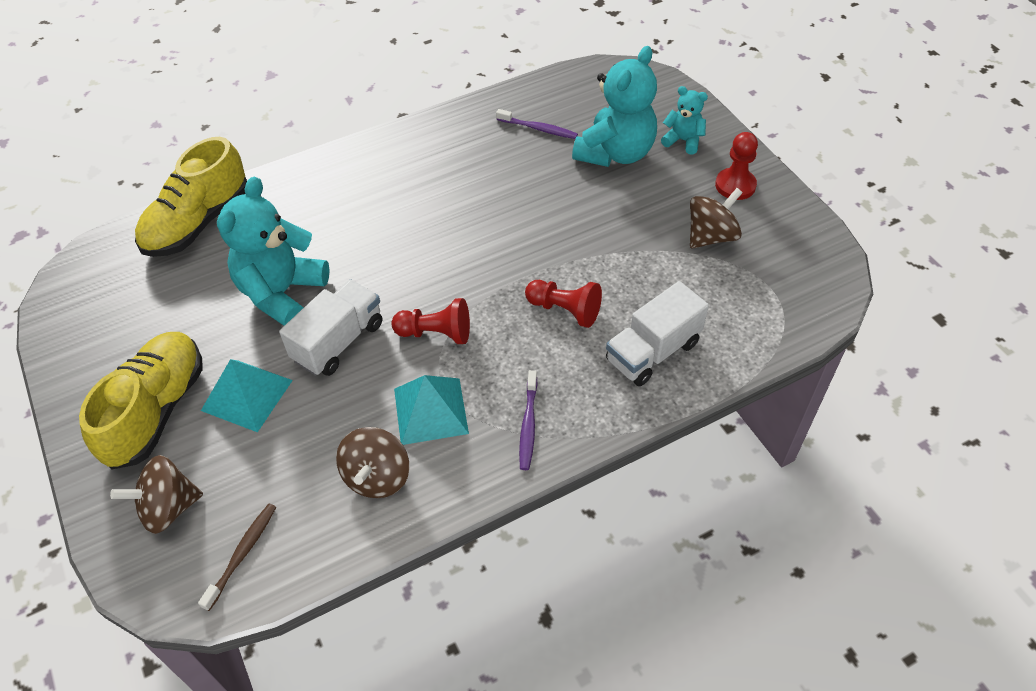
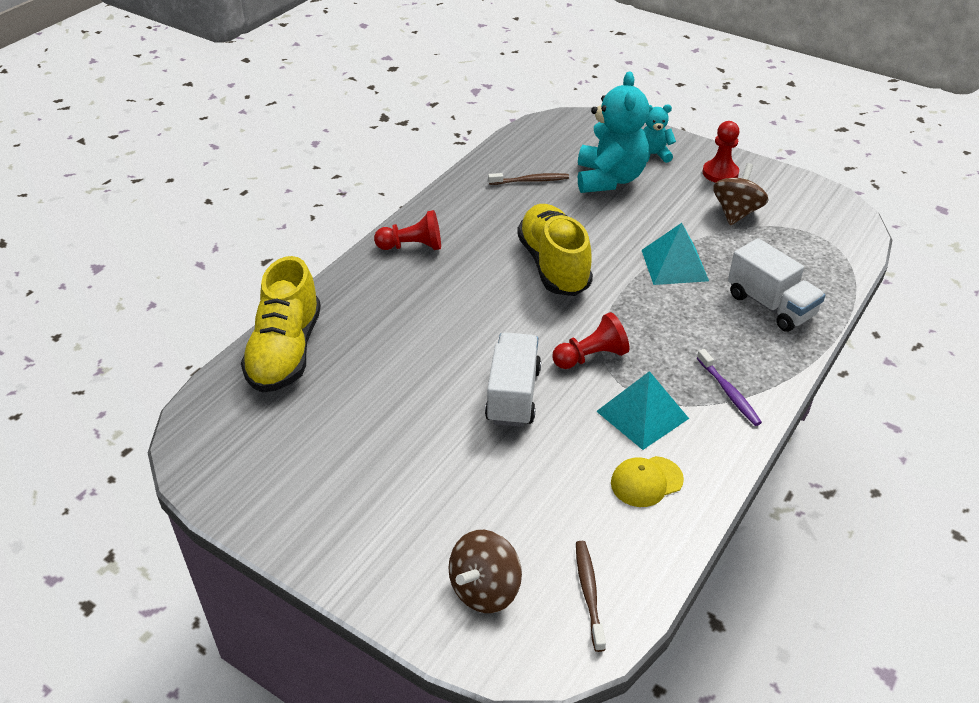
camera: 30 degrees left, 10 degrees down
(156, 410) = (395, 517): yellow shoe -> yellow shoe (554, 265)
(247, 395) = (470, 469): turquoise pyramid -> turquoise pyramid (674, 265)
(282, 293) = (424, 378): turquoise teddy bear -> none
(377, 477) = (646, 481): brown spinning top -> yellow cap
(538, 129) = (530, 181): purple toothbrush -> brown toothbrush
(565, 310) = (677, 301): red pawn -> red pawn (412, 246)
(652, 352) = (770, 305): white truck -> white truck turned 60 degrees counterclockwise

